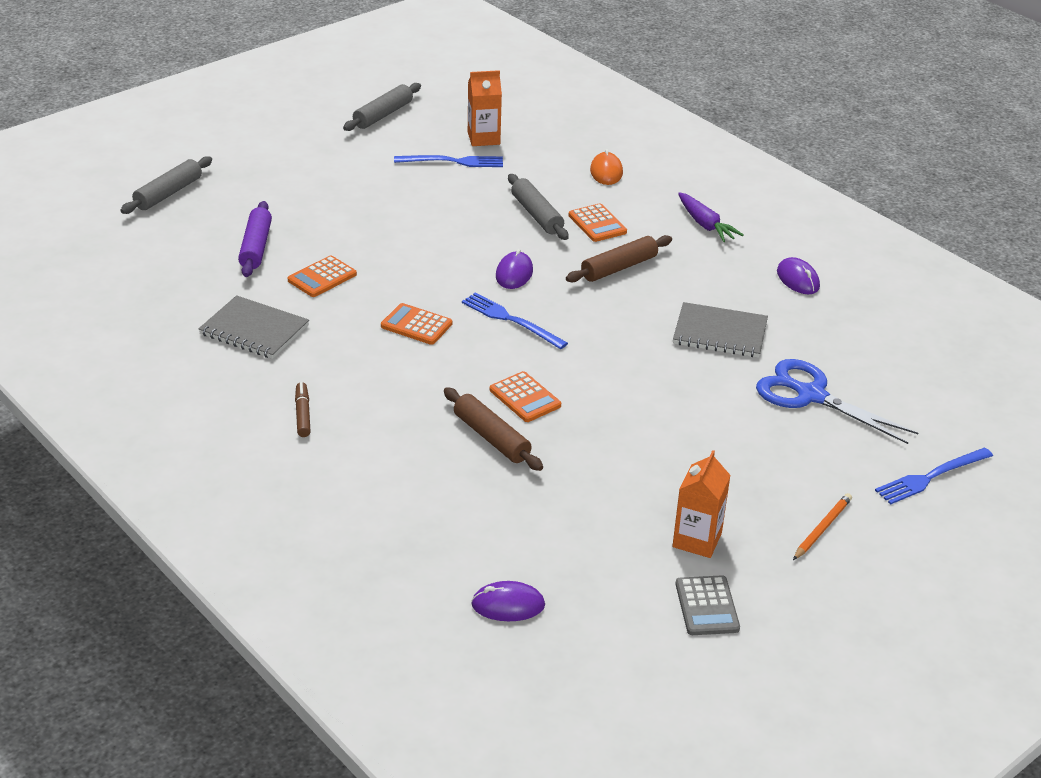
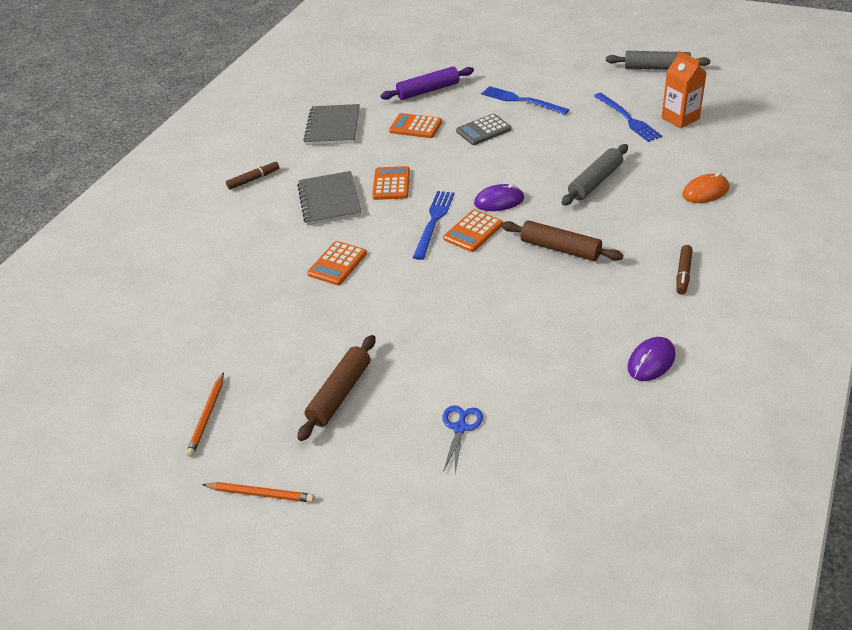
camera: 70 degrees right, 5 degrees up
(168, 193) = (459, 39): grey rolling pin -> none
(492, 438) = (277, 266): brown rolling pin -> brown rolling pin (340, 394)
(508, 605) = (90, 340): purple mouse -> none
(597, 224) = (616, 215): orange calculator -> orange calculator (473, 231)
(697, 540) = (207, 416): orange carton -> orange pencil
(705, 225) = (683, 274): purple carrot -> brown marker
(706, 606) = (125, 448): grey calculator -> grey calculator (483, 130)
(720, 333) = (512, 338): grey notebook -> grey notebook (329, 200)
(811, 395) = (460, 428): blue scissors -> blue scissors, size x0.50
(931, 477) = (385, 558): blue fork -> blue fork (521, 100)

